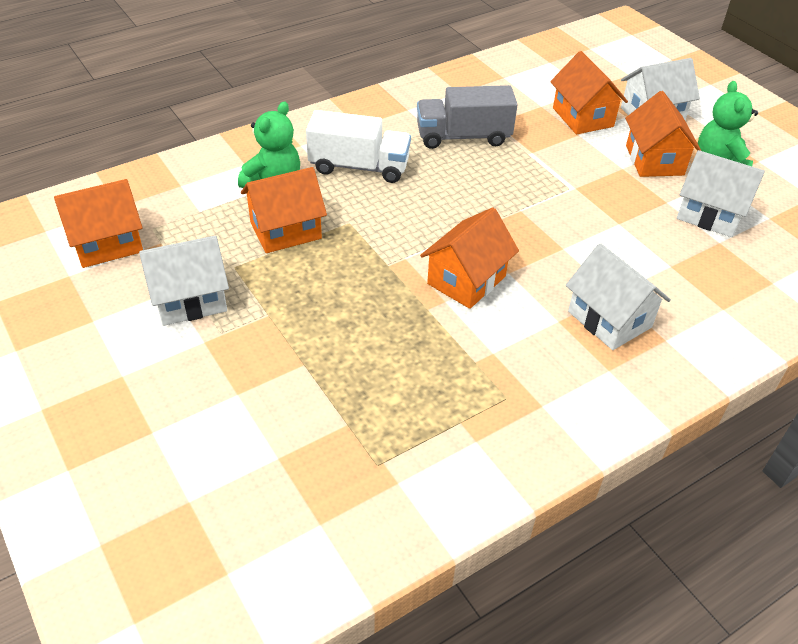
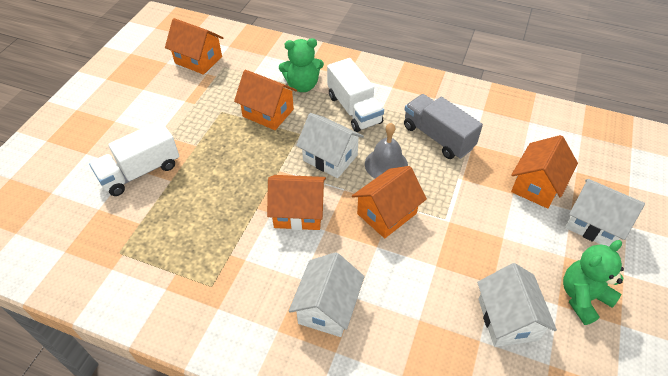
camera: 55 degrees right, 5 degrees up
(190, 300) = (183, 111): white house -> white house (330, 158)
(255, 387) = (140, 172): none -> white truck
(463, 187) = (386, 164): none -> grey bell
(654, 160) = (535, 252): orange house -> orange house (387, 213)

